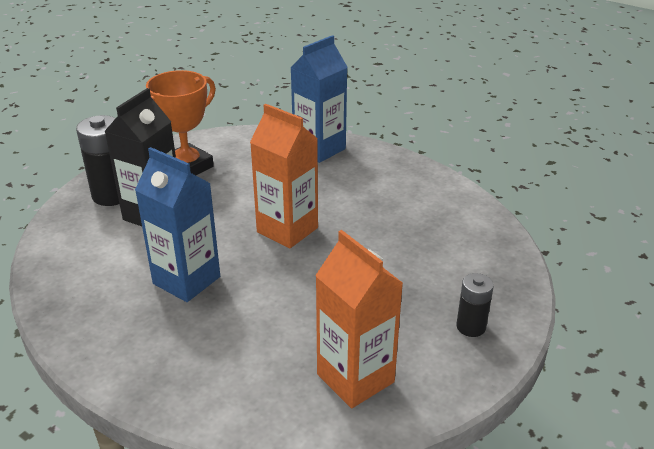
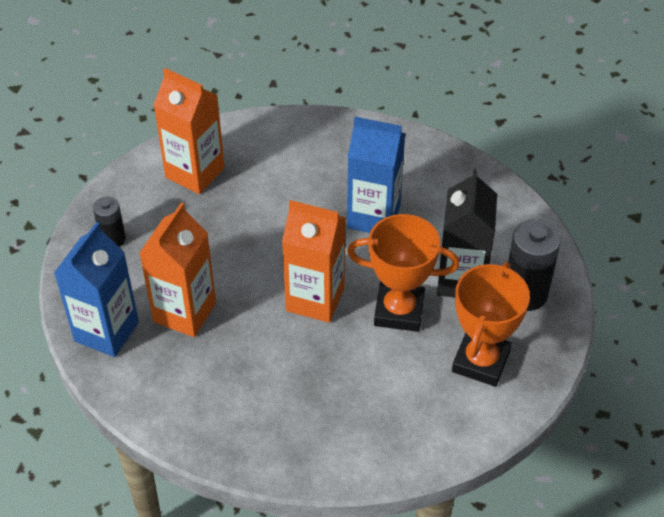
camera: 160 degrees right, 15 degrees up
(222, 207) = (399, 311): none -> orange trophy
(319, 149) = (342, 446): blue carton -> blue carton (106, 331)
(410, 247) = (184, 312): none -> orange carton

